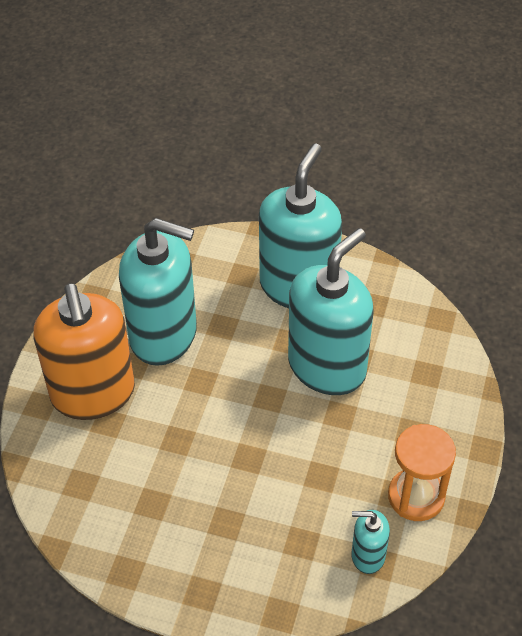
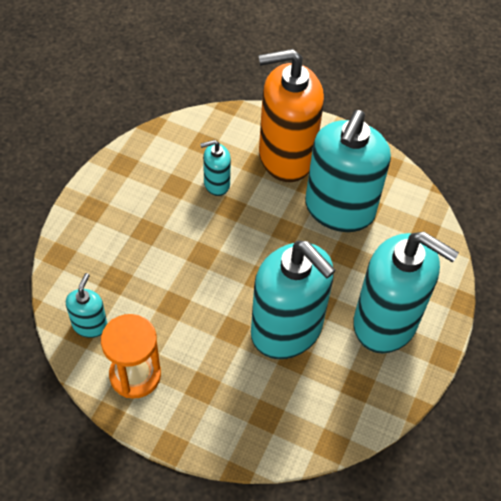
camera: 95 degrees right, 5 degrees up
(144, 459) = (216, 184): none -> turquoise soap dispenser

